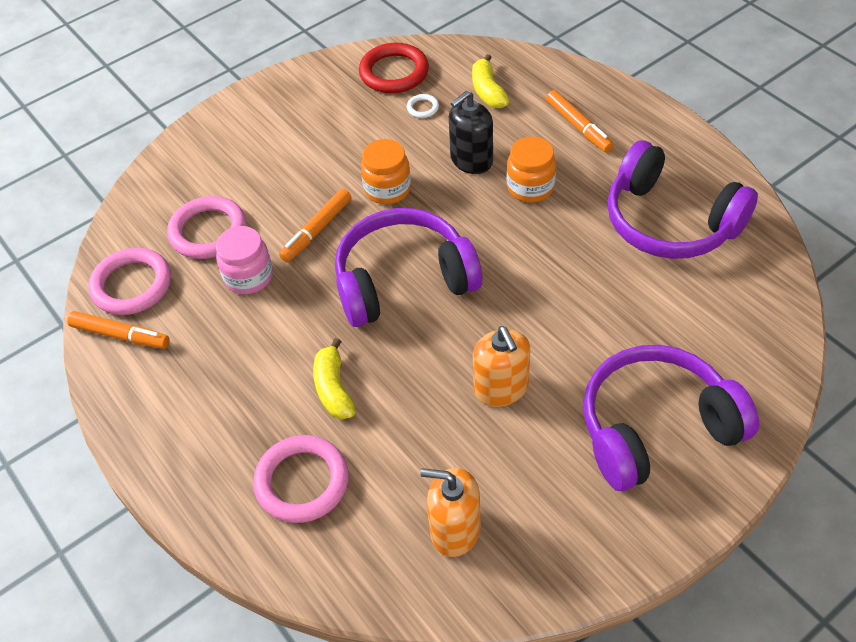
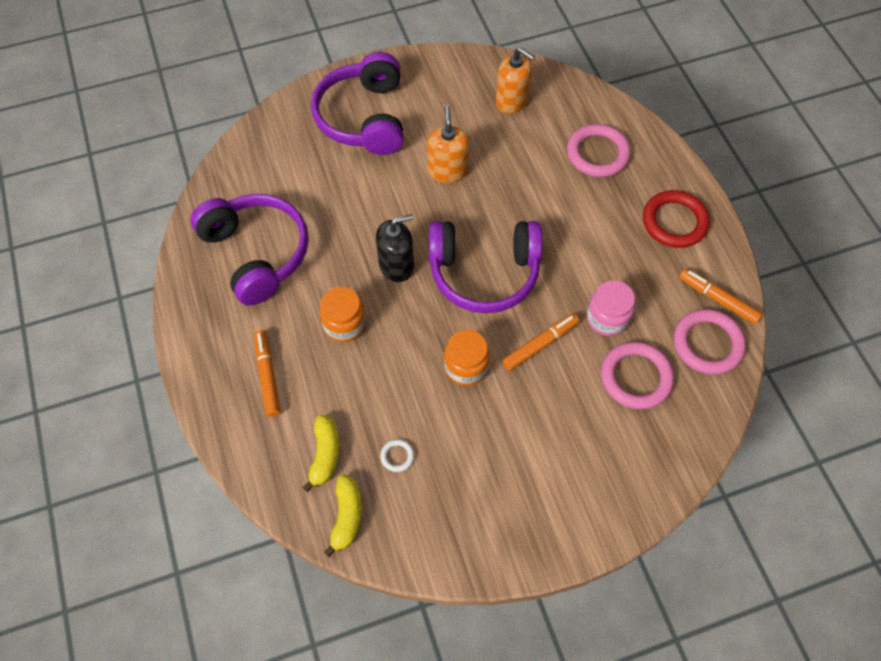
camera: 165 degrees left, 10 degrees up
(334, 389) = (561, 206): yellow banana -> yellow banana (347, 516)
(394, 72) = (406, 521): red ring -> red ring (674, 222)
(471, 160) = (380, 372): black soap dispenser -> black soap dispenser (396, 265)
(656, 428) = (364, 117): purple headphones -> purple headphones turned 90 degrees clockwise

